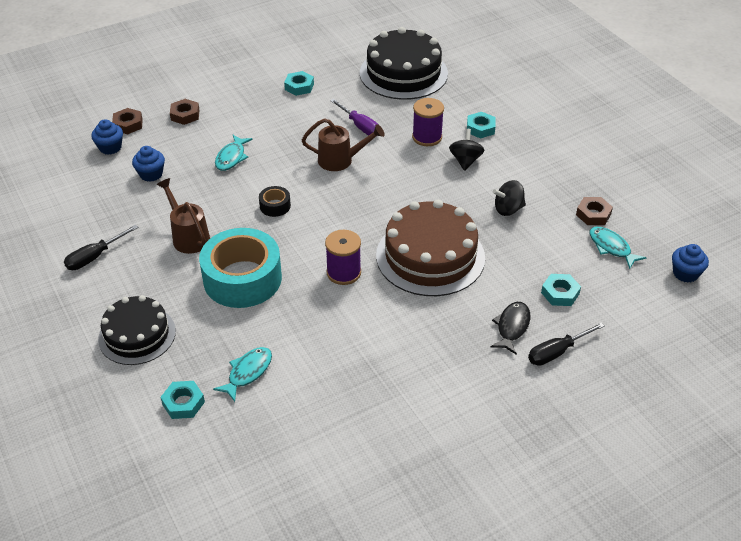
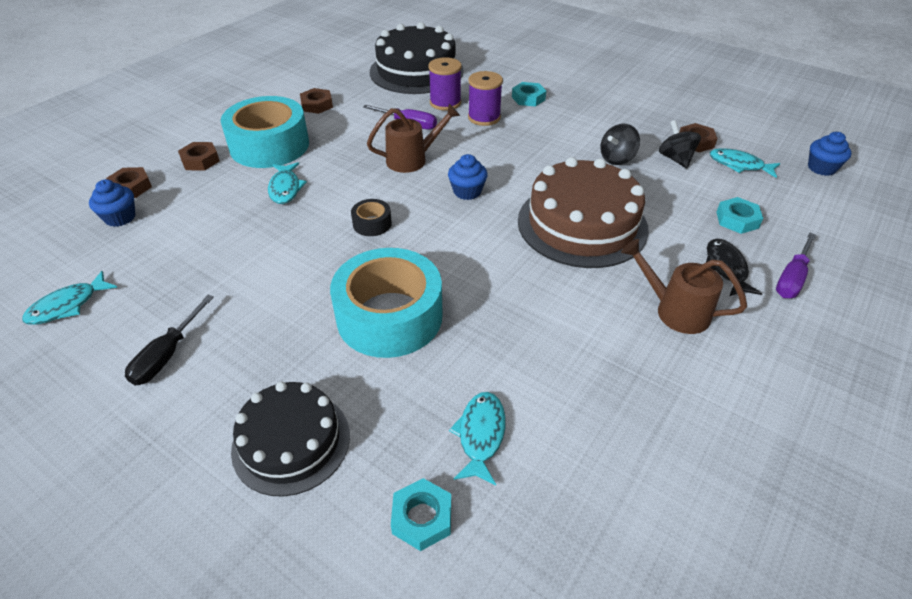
camera: 25 degrees left, 0 degrees up
(52, 204) = (67, 305): none -> turquoise fish
(151, 174) = (193, 232): blue cupcake -> blue cupcake (467, 191)
(188, 236) = (286, 288): brown watering can -> brown watering can (674, 310)
(241, 116) = (269, 146): none -> turquoise tape
(299, 86) = (317, 105): turquoise nut -> brown nut
(343, 272) = (504, 270): purple spool -> purple spool (445, 103)
(465, 161) = (538, 128): black spinning top -> black spinning top (675, 159)
(556, 352) = (791, 278): black screwdriver -> purple screwdriver

